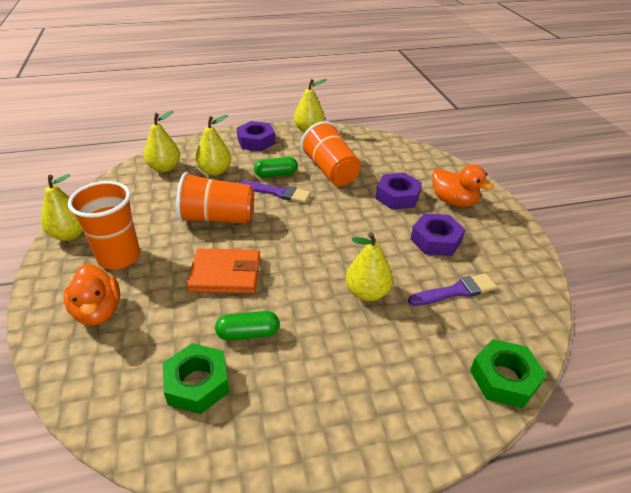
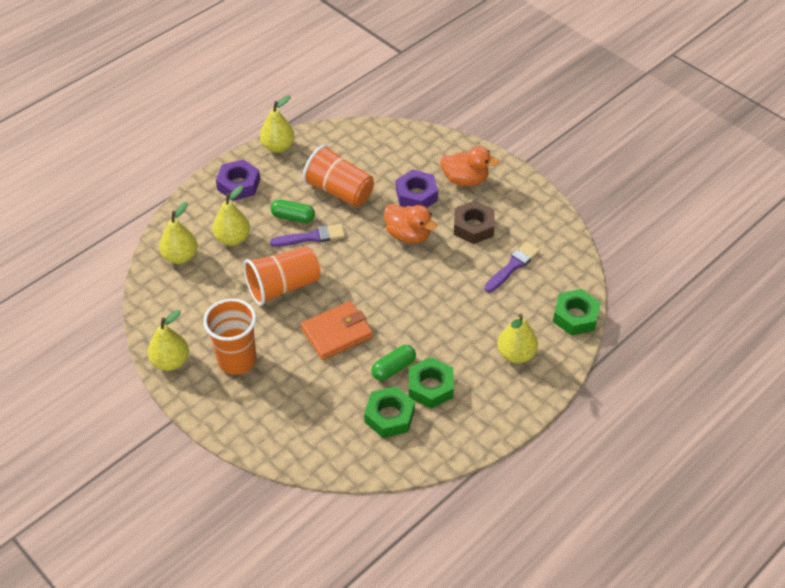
camera: 30 degrees left, 10 degrees up
(98, 311) = (270, 407): orange duck -> orange duck (408, 235)
(269, 374) = (430, 387): none -> green nut
(276, 174) = (293, 217): green capsule -> green capsule turned 60 degrees clockwise
(367, 292) = (452, 297): yellow pear -> yellow pear (516, 354)
(436, 240) = (473, 227): purple nut -> brown nut

